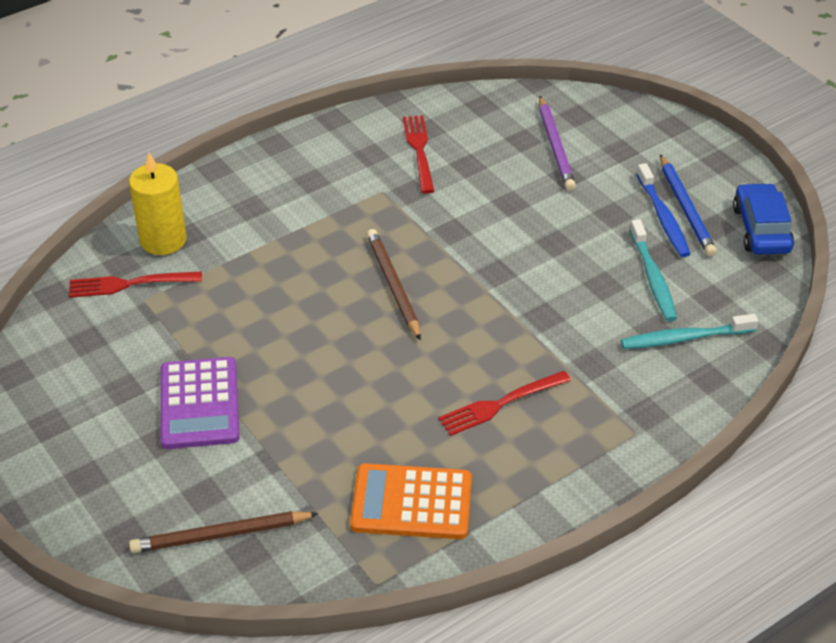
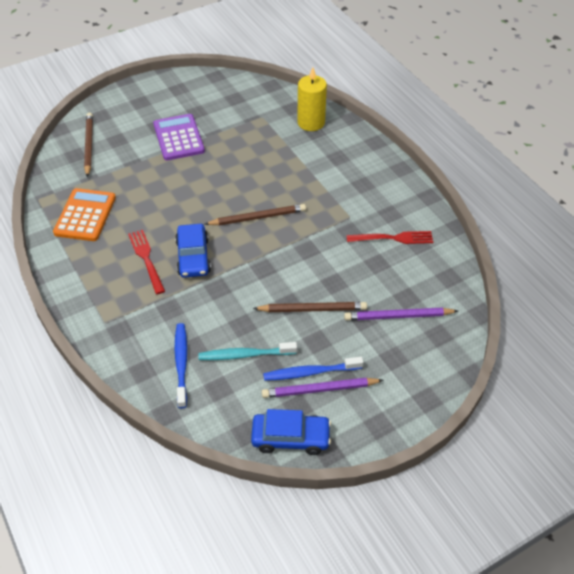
camera: 95 degrees right, 5 degrees up
(130, 284) = (275, 111): red fork -> none
(199, 404) = (178, 138): purple calculator -> purple calculator turned 75 degrees clockwise
(486, 349) = (193, 257): none -> blue car
(561, 220) = (312, 309): none -> brown pencil
(685, 208) = (320, 389): blue pencil -> purple pencil
(685, 338) = (181, 363): turquoise toothbrush -> blue toothbrush

